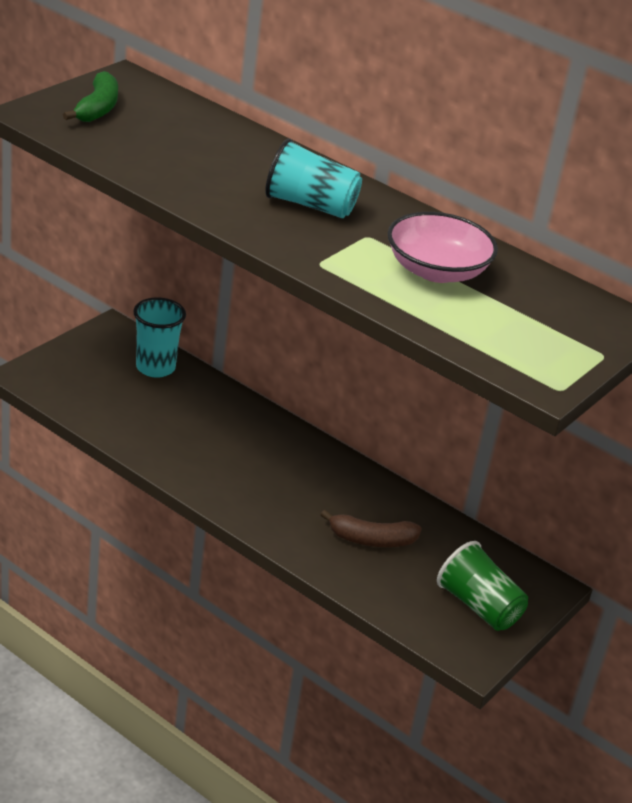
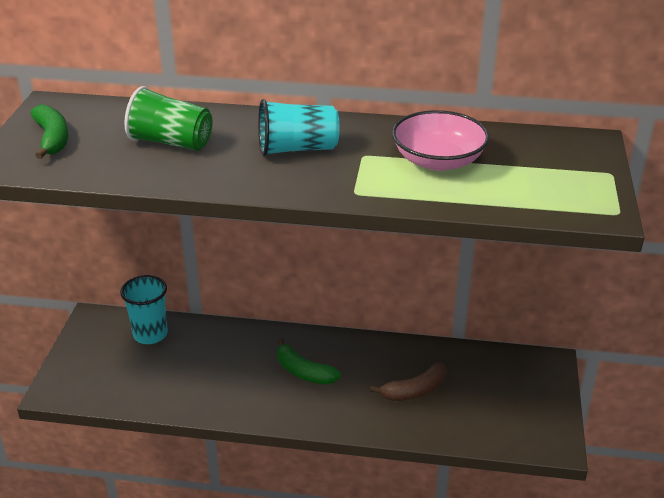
camera: 25 degrees left, 0 degrees up
(274, 469) = (303, 371): none -> green banana
(478, 606) = (524, 402): green cup -> green cup (171, 142)

